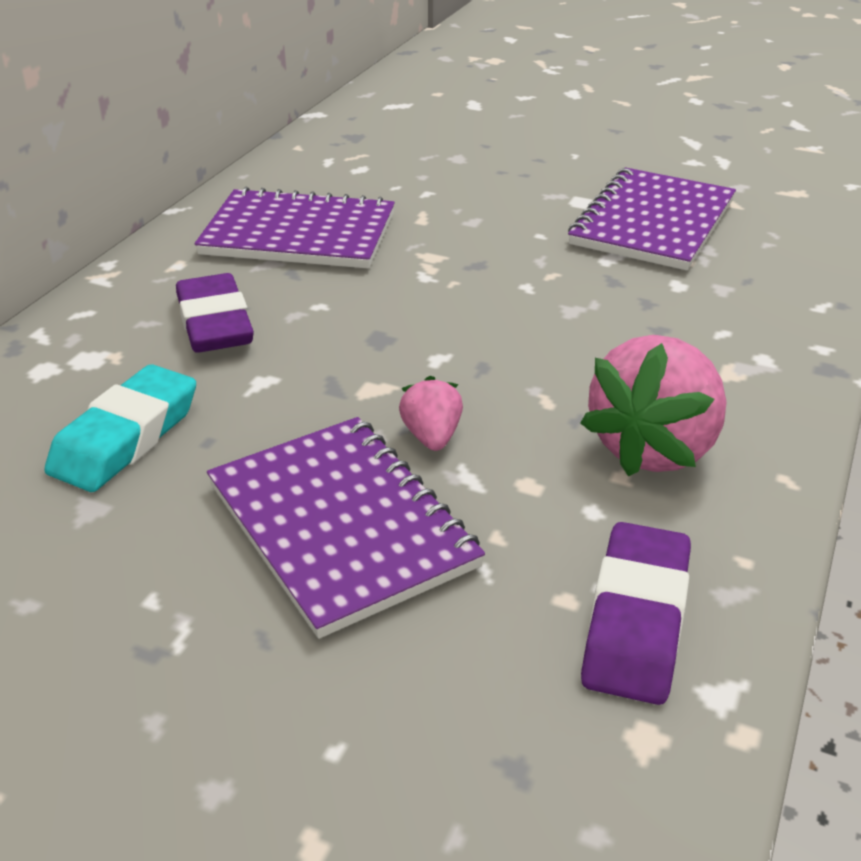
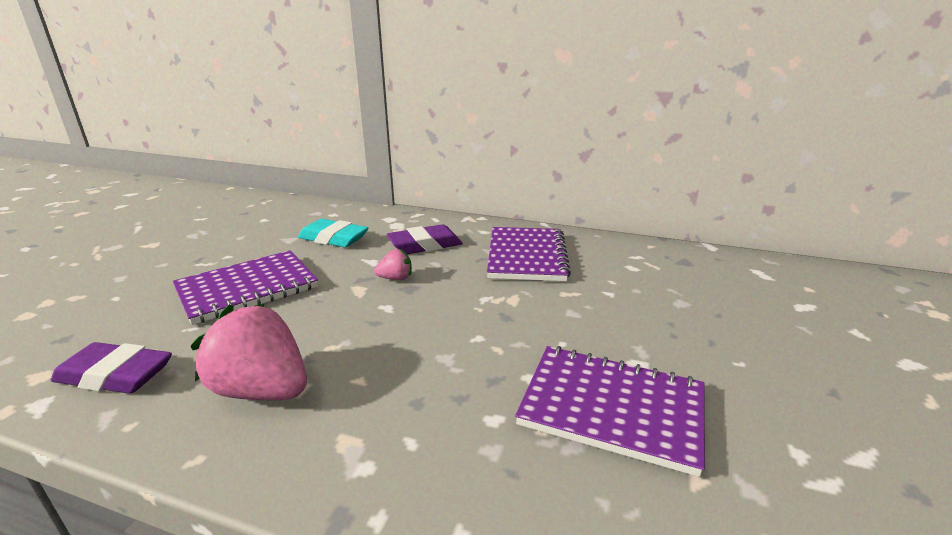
camera: 85 degrees right, 10 degrees down
(431, 436) = (307, 308): pink strawberry -> pink strawberry (395, 278)

